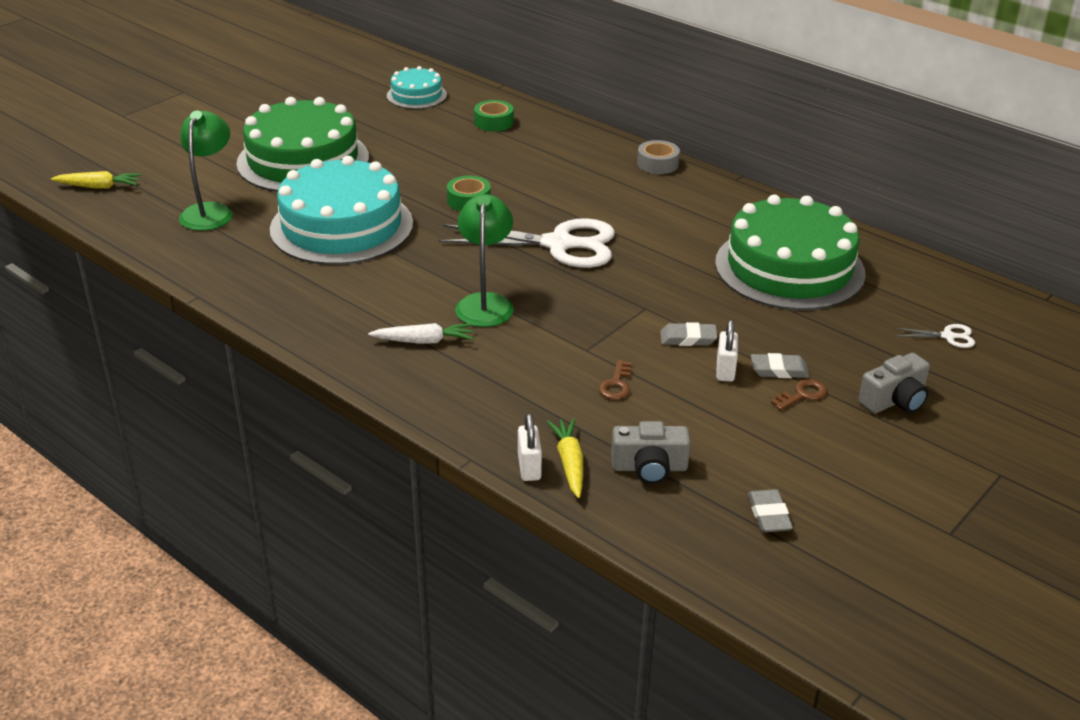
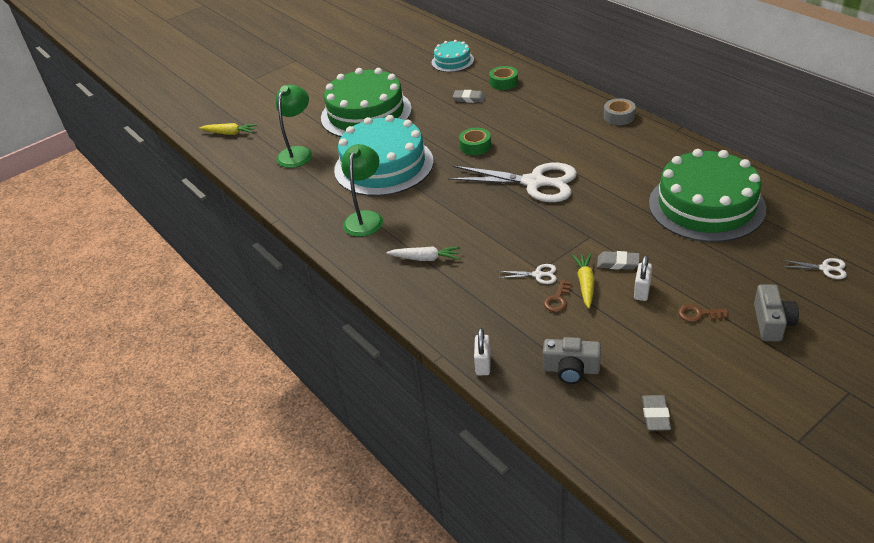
camera: 15 degrees right, 5 degrees up
(485, 303) = (473, 229): green lamp -> green lamp (365, 218)
(569, 463) = (513, 362): yellow carrot -> yellow carrot (585, 284)
(584, 356) = (538, 275): none -> white scissors
(779, 370) = (683, 292): grey eraser -> grey eraser (469, 99)
(802, 394) = (698, 314): brown key -> brown key turned 150 degrees counterclockwise
(895, 400) = (772, 322): grey camera -> grey camera turned 60 degrees counterclockwise

